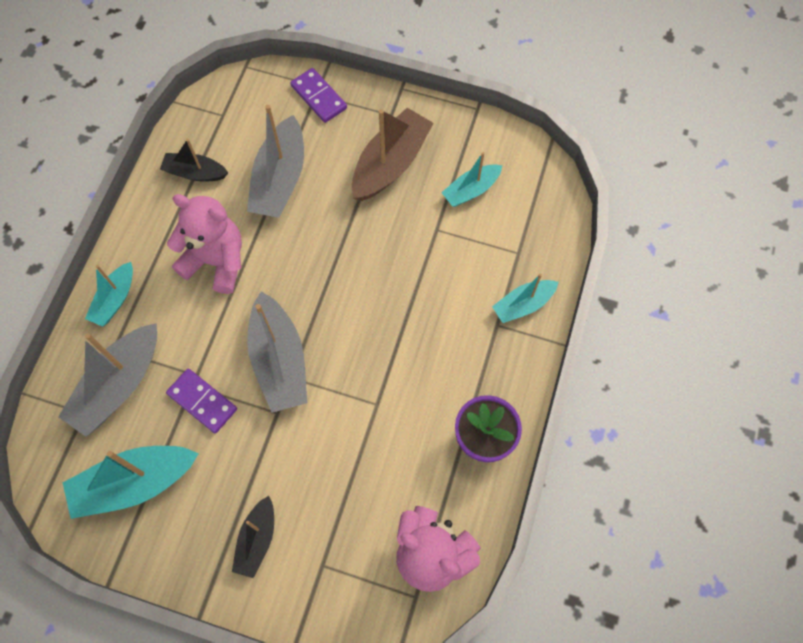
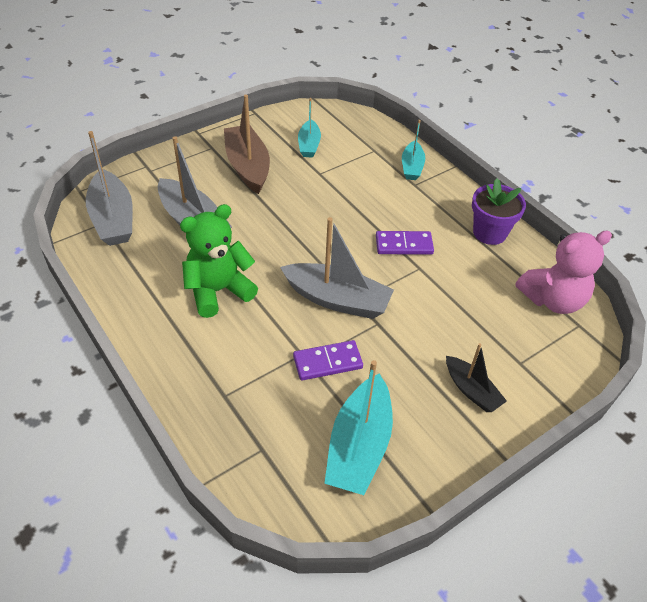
camera: 55 degrees left, 20 degrees down
(115, 299) = (181, 370): turquoise boat -> none
(119, 385) = (261, 409): grey boat -> grey boat (113, 218)
(195, 173) = (130, 263): black boat -> none
(216, 261) = (218, 291): pink teddy bear -> green teddy bear
(318, 97) = (154, 170): purple domino -> purple domino (404, 245)

